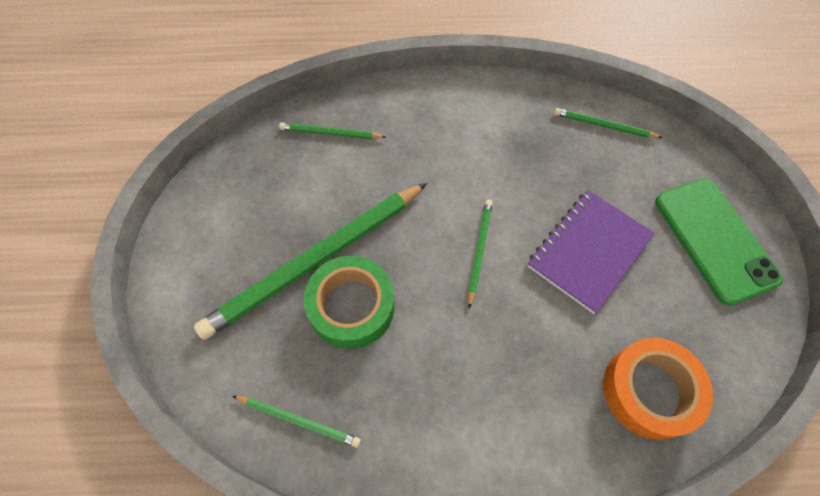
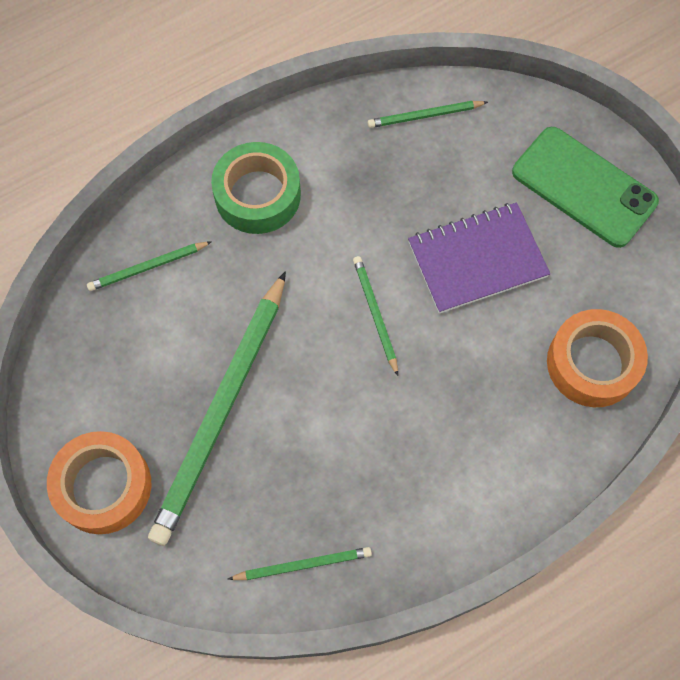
camera: 30 degrees left, 5 degrees up
(194, 269) = (103, 486): none -> orange tape
(351, 306) = (286, 435): green tape -> green tape (257, 195)
(589, 251) = (477, 260): purple notebook -> purple notebook turned 60 degrees clockwise

